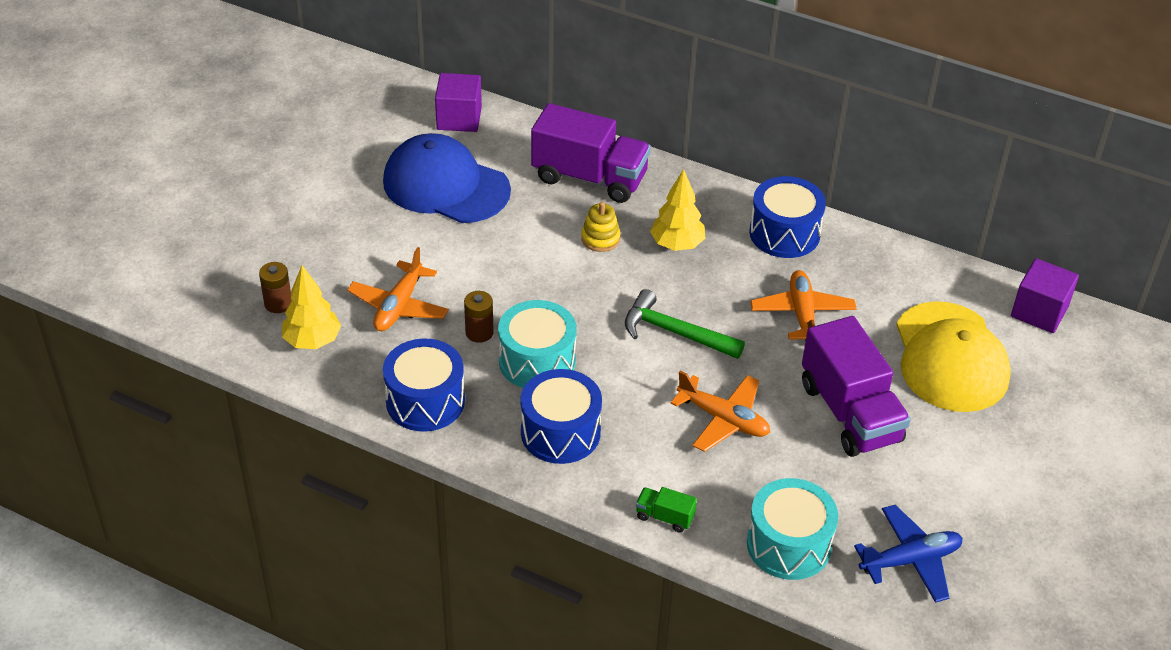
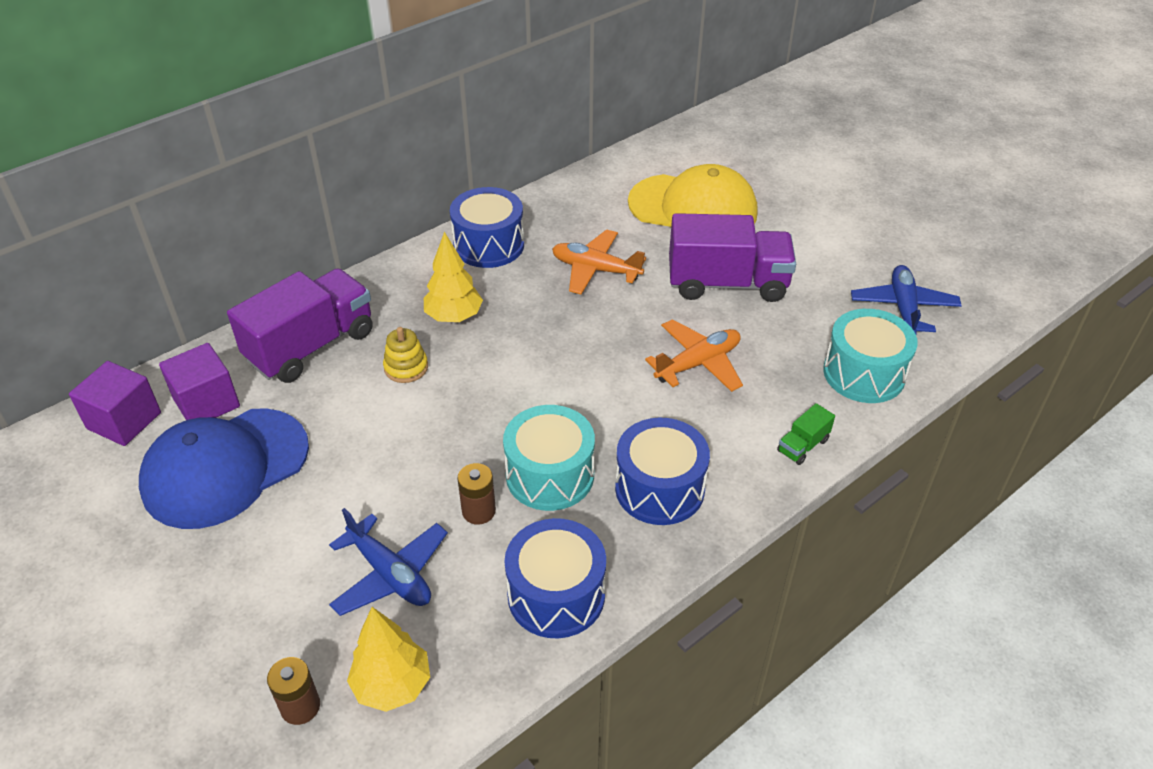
camera: 65 degrees left, 0 degrees up
(399, 306) = (390, 574): orange plane -> blue plane
(674, 332) = (569, 358): green hammer -> none
(1039, 311) = (668, 148): purple cube -> purple cube (206, 403)

